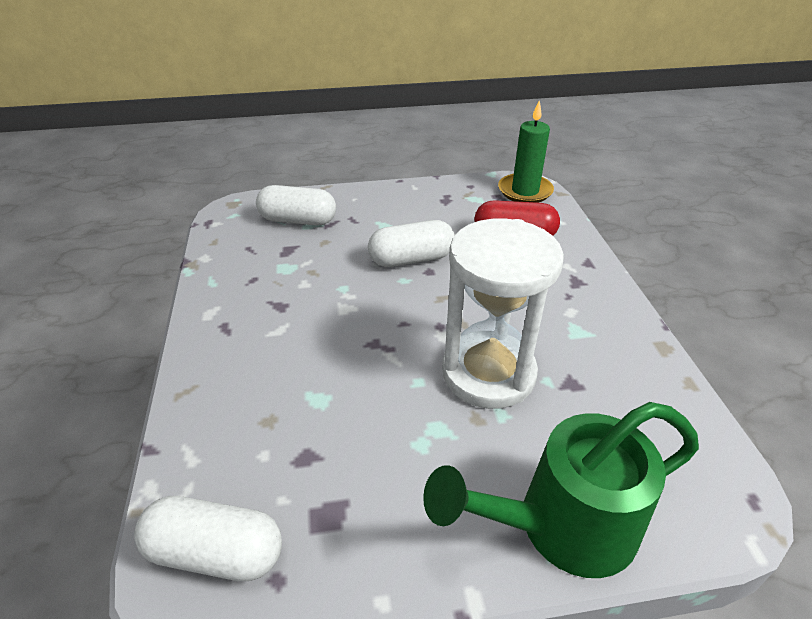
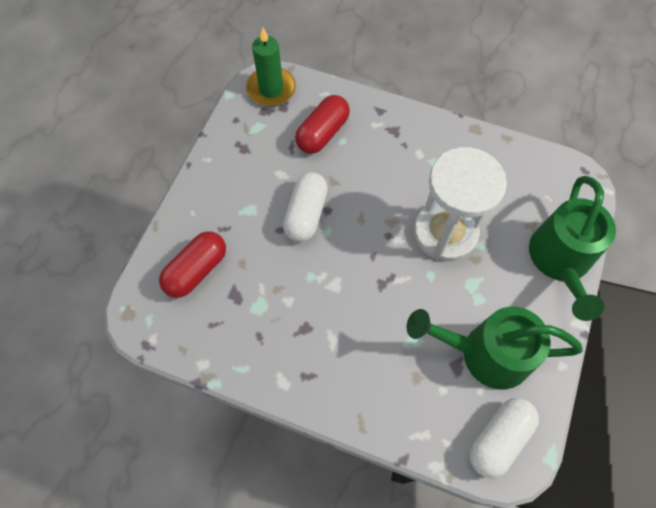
camera: 60 degrees left, 25 degrees up
(298, 220) = (196, 270): white capsule -> red capsule
(343, 482) = (485, 353): none -> green watering can

